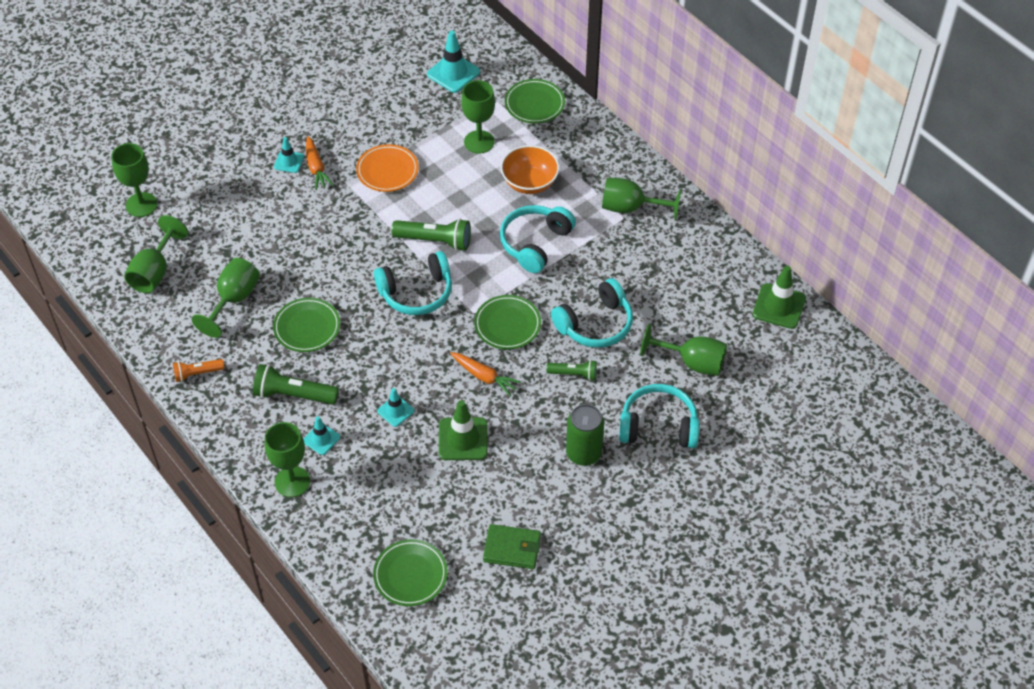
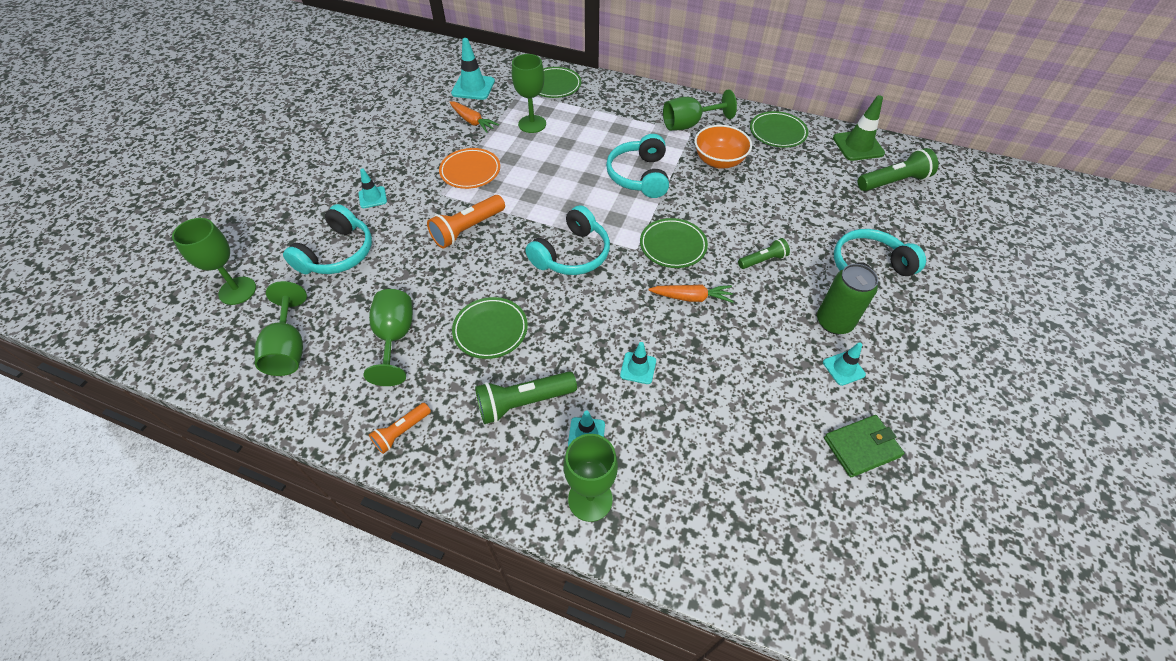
camera: 30 degrees left, 0 degrees up
(316, 168) = (402, 193): orange carrot -> orange carrot (472, 121)
(347, 229) = (467, 229): none -> orange flashlight
(410, 575) = (795, 536): green plate -> green plate (777, 132)
(435, 241) = (554, 207): green flashlight -> green flashlight (893, 182)
(463, 439) = (722, 363): green traffic cone -> none
(529, 182) = (597, 136): orange bowl -> orange bowl (719, 161)
(555, 490) = (843, 368): none -> turquoise traffic cone
(595, 324) = (742, 214): turquoise headphones -> turquoise headphones (337, 253)
(692, 362) = (841, 210): green goblet -> none

